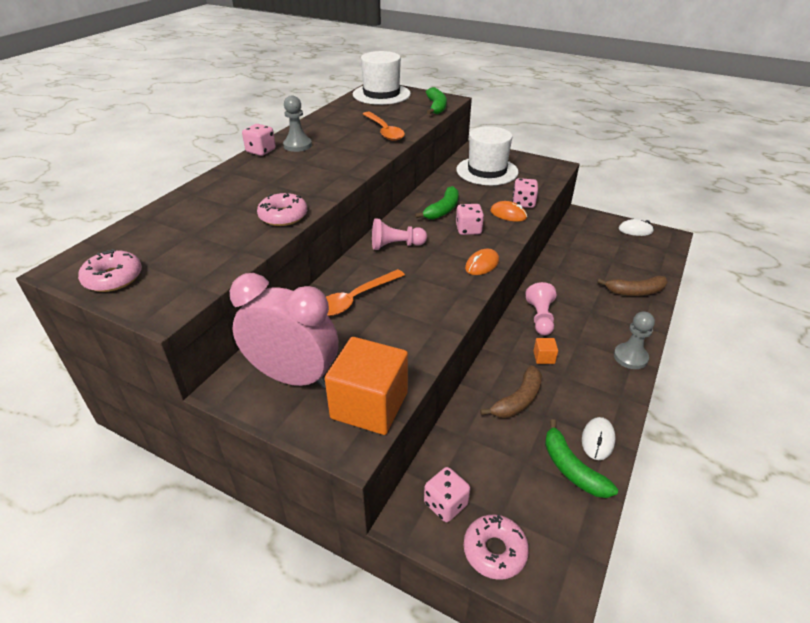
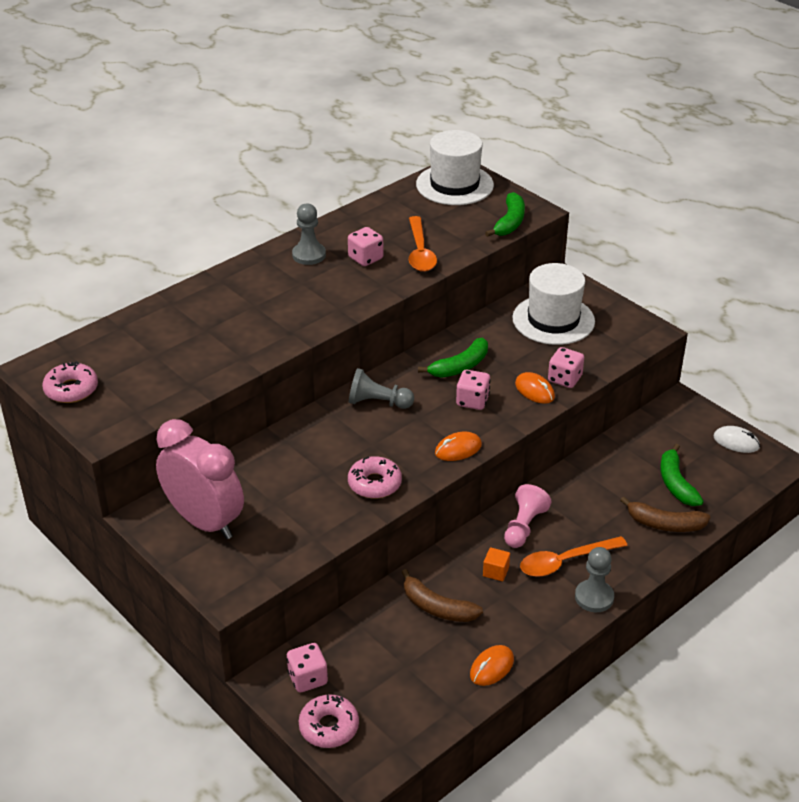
camera: 20 degrees right, 0 degrees up
(261, 151) = (265, 255): pink dice -> pink dice (365, 258)
(283, 216) = (248, 353): pink donut -> pink donut (374, 484)
(355, 299) = (301, 456): orange spoon -> orange spoon (565, 561)
(369, 405) = (259, 566): orange cube -> none
(396, 245) = (378, 402): pink pawn -> grey pawn
(518, 400) = (437, 607): brown banana -> brown banana turned 60 degrees clockwise
(571, 468) = (446, 684): green banana -> green banana (676, 483)
(597, 440) = (491, 667): white mouse -> orange mouse

